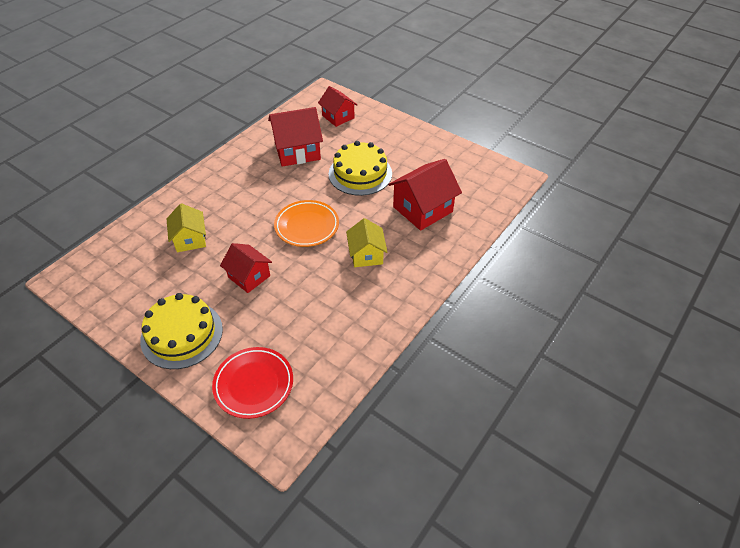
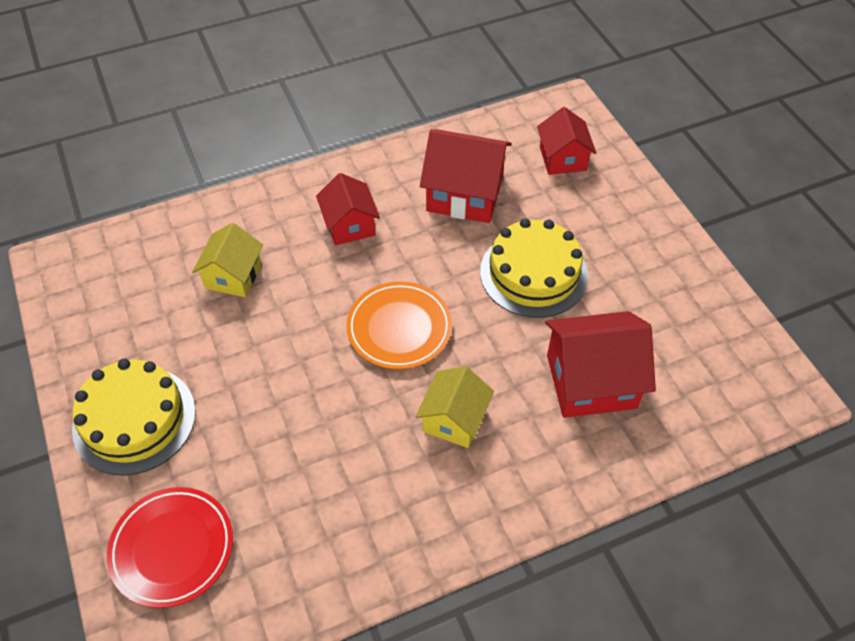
camera: 30 degrees right, 5 degrees up
(249, 276) = (271, 373): red house -> red house (349, 225)

